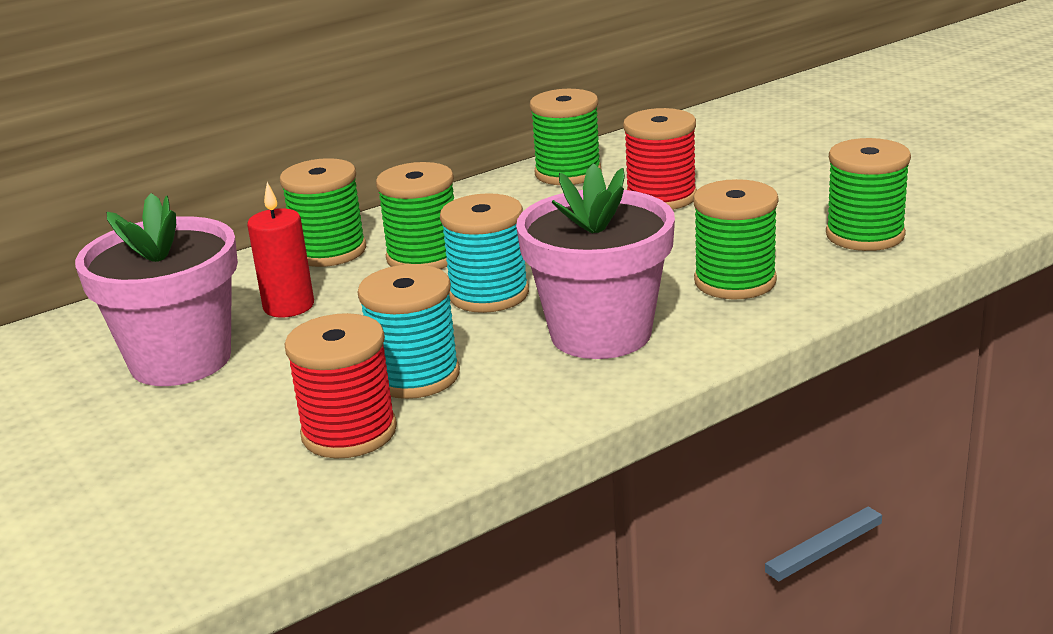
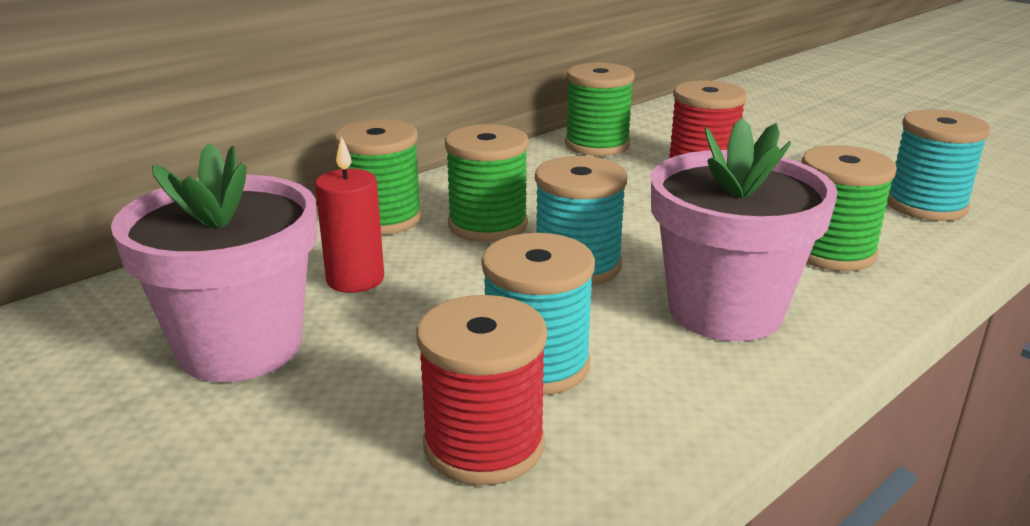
camera: 10 degrees left, 0 degrees up
(865, 235) = (926, 206): green spool -> turquoise spool

